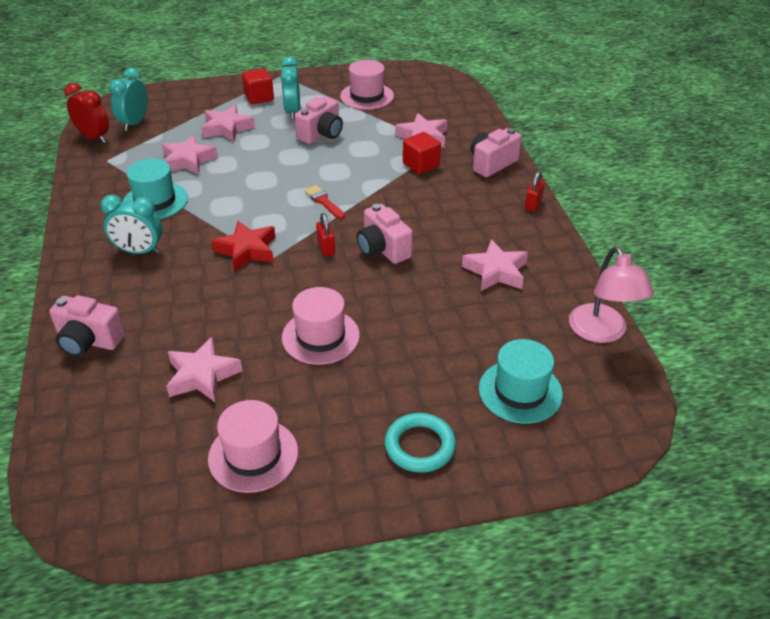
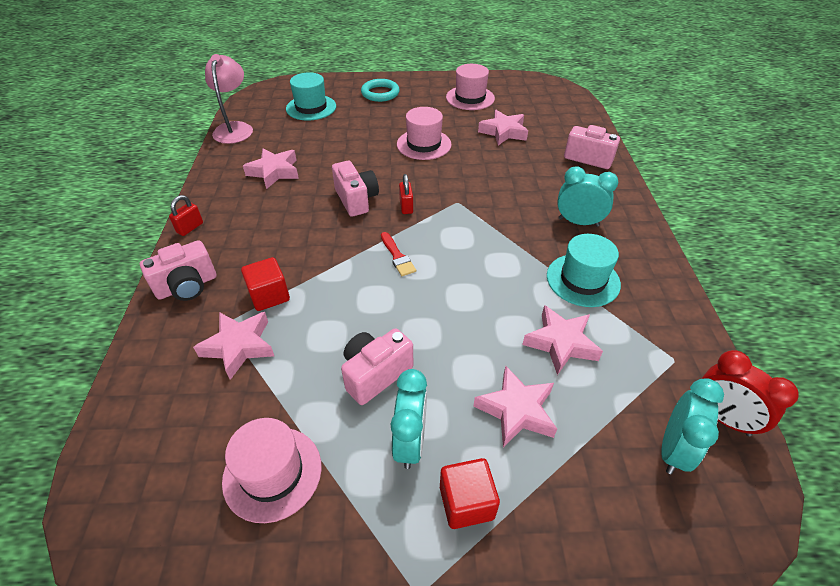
camera: 170 degrees left, 5 degrees up
(247, 250) = (478, 212): red star -> none

